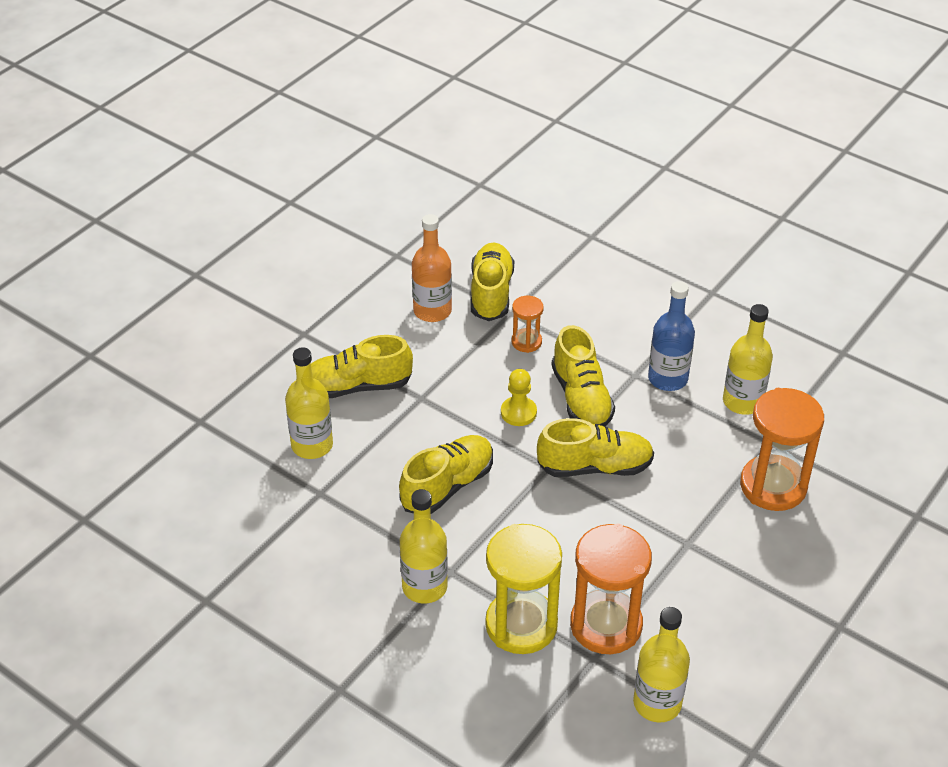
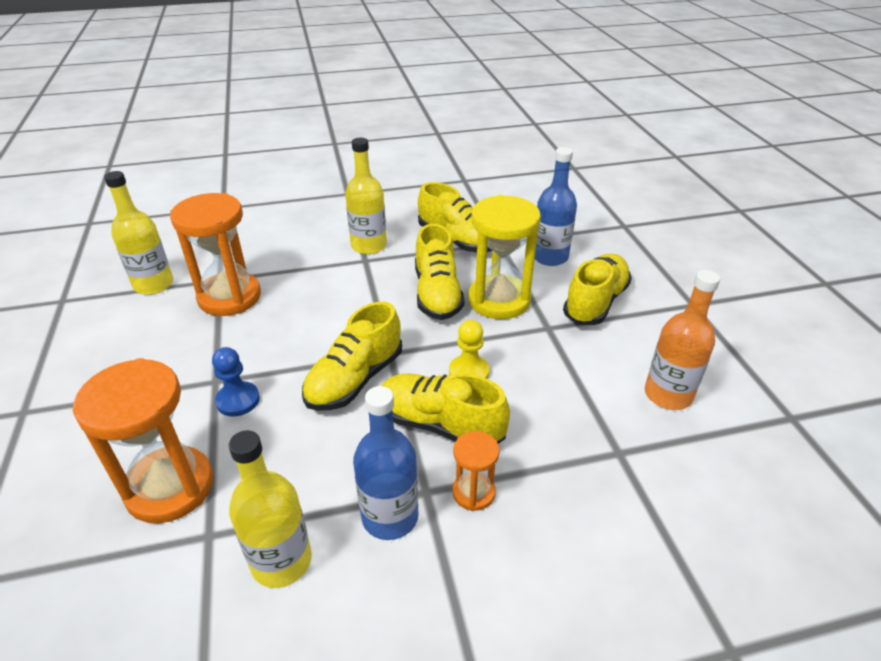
camera: 130 degrees right, 5 degrees down
(312, 445) = (550, 257): yellow bottle -> blue bottle
(491, 293) = (666, 456): yellow shoe -> yellow shoe (457, 240)
(521, 625) = (286, 265): yellow hourglass -> yellow hourglass (499, 300)
(526, 342) = (559, 435): orange hourglass -> orange hourglass (473, 492)
(685, 514) = (238, 400): none -> blue pawn

